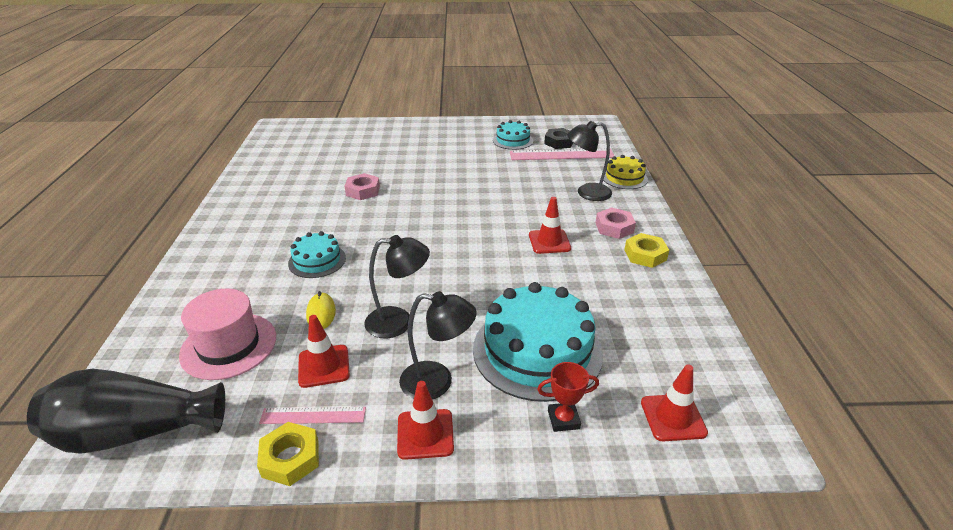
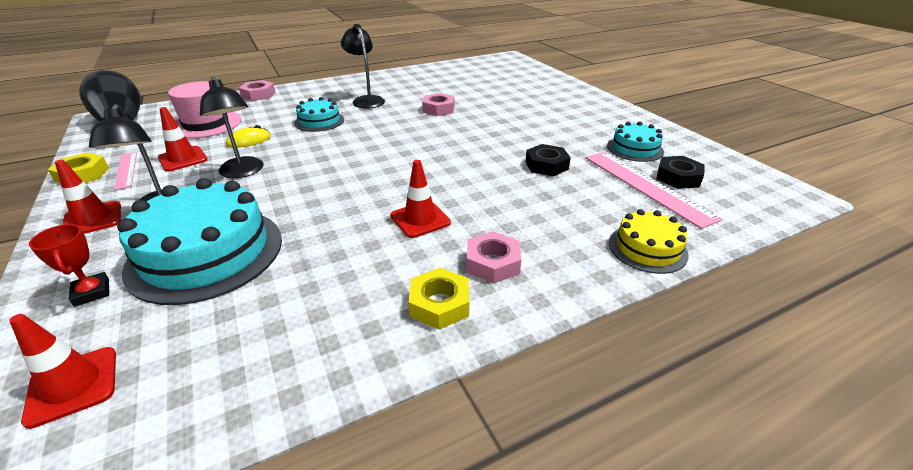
camera: 65 degrees right, 0 degrees up
(172, 295) = (258, 95): none -> pink nut
(510, 176) = (546, 165): none -> black nut
(586, 193) = (565, 224): black lamp -> black lamp (366, 100)

